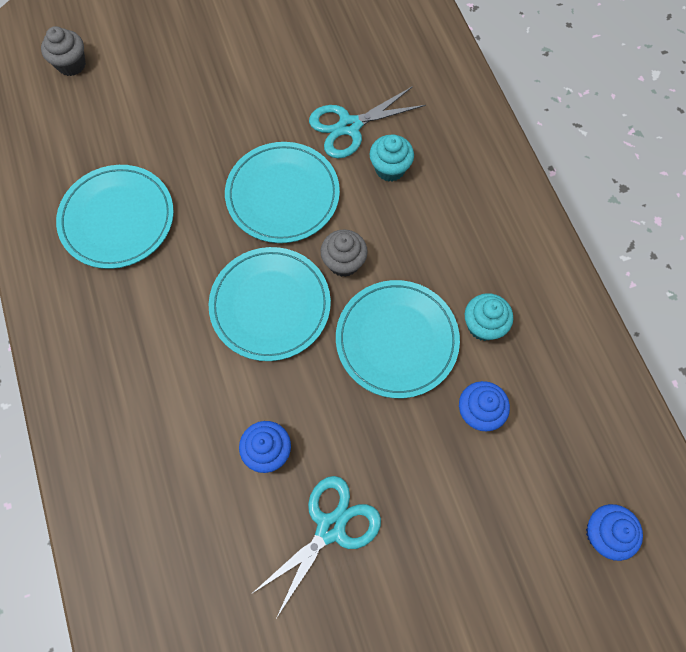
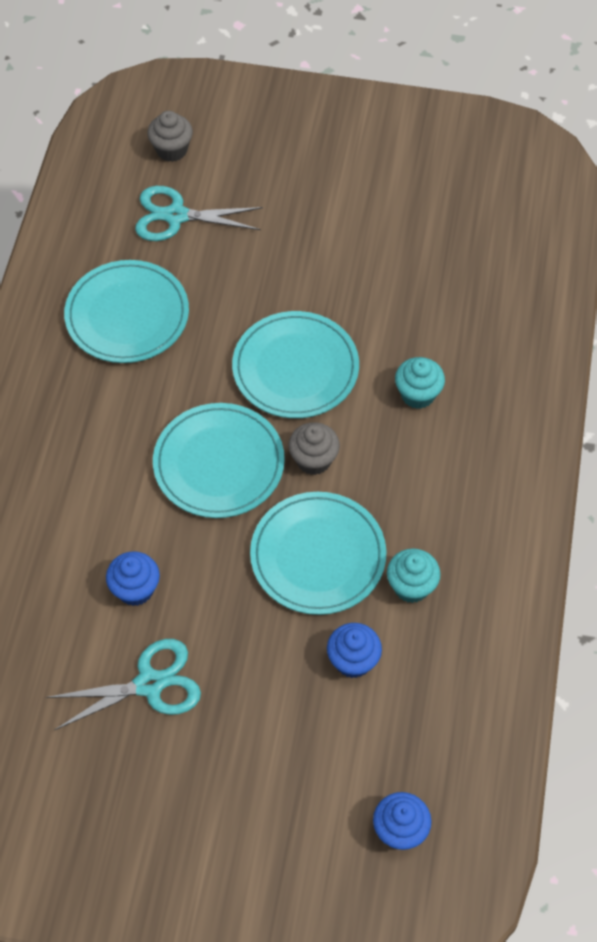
camera: 30 degrees right, 10 degrees down
(349, 126) = (404, 334): turquoise scissors -> turquoise scissors (176, 216)

